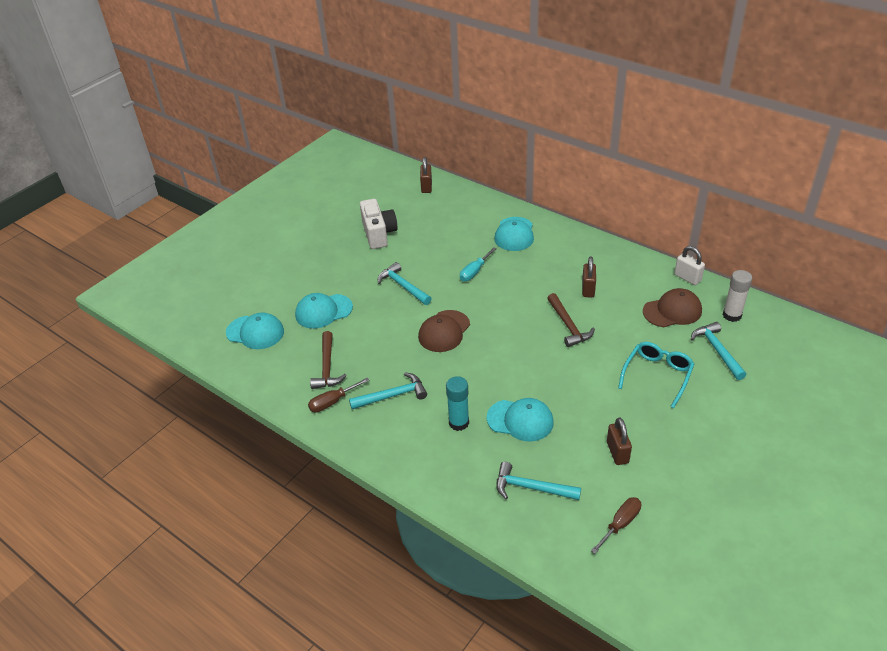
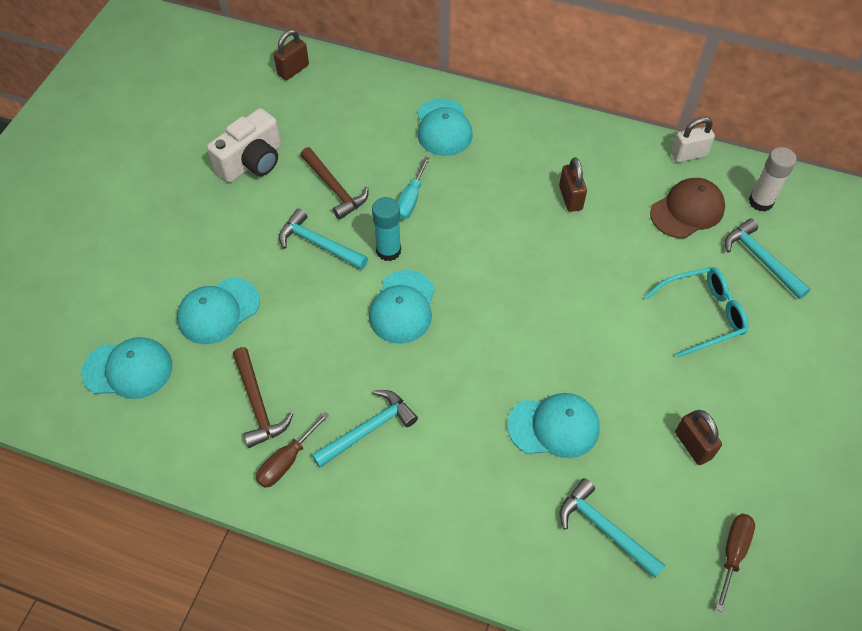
camera: 20 degrees left, 15 degrees up
(379, 234) = (252, 162): white camera -> white camera turned 75 degrees clockwise
(426, 187) = (293, 70): brown padlock -> brown padlock turned 60 degrees clockwise
(444, 331) = (402, 307): brown cap -> turquoise cap
(459, 422) = (474, 451): turquoise glue stick -> turquoise glue stick (388, 251)
(531, 488) = (604, 529): turquoise hammer -> turquoise hammer turned 45 degrees clockwise
(568, 325) = (565, 261): brown hammer -> brown hammer (335, 188)
(657, 376) = (702, 315): turquoise glasses -> turquoise glasses turned 60 degrees clockwise
(687, 278) = (688, 155): white padlock -> white padlock turned 45 degrees counterclockwise

